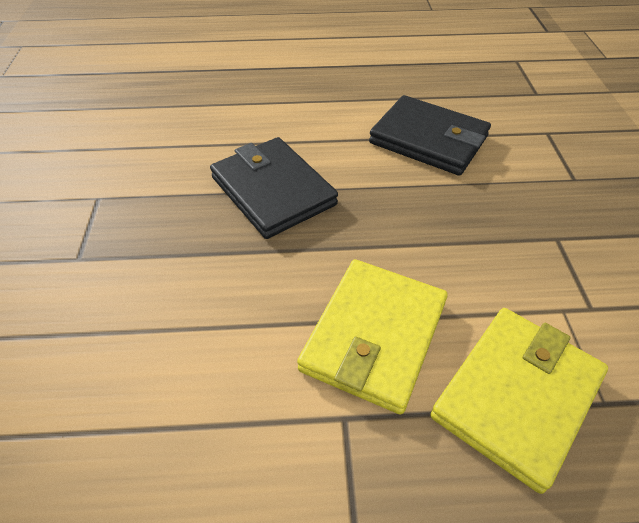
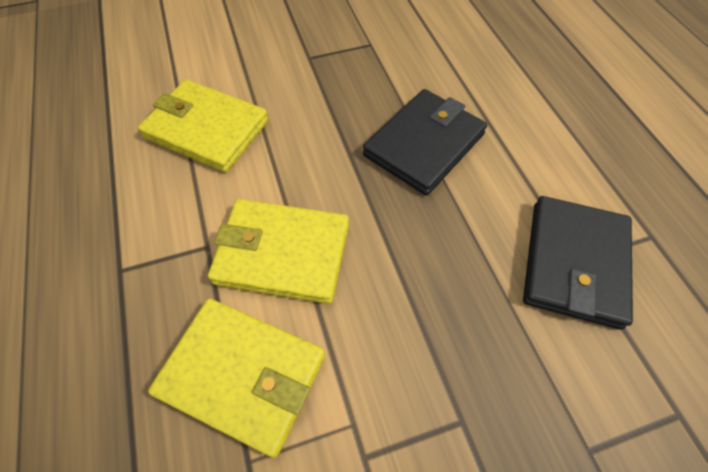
camera: 75 degrees right, 10 degrees up
(141, 398) = (206, 129): none -> yellow wallet

